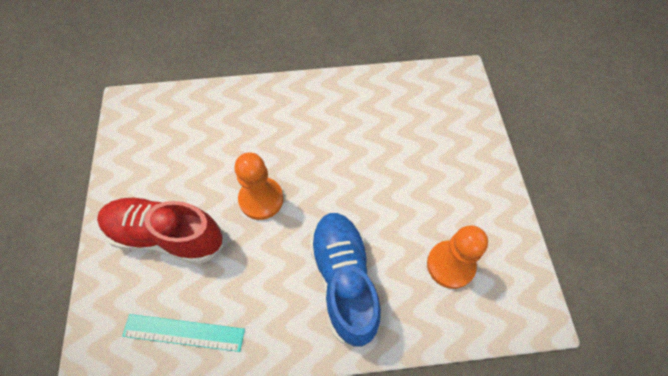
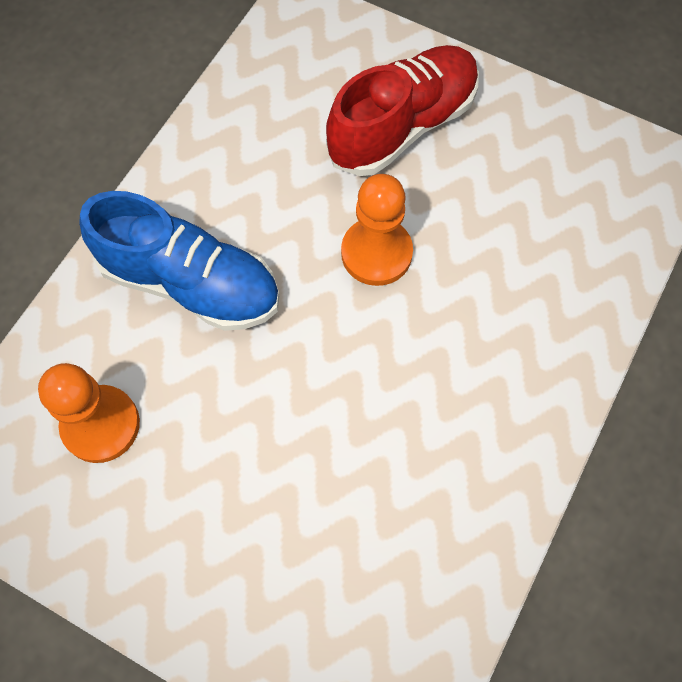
camera: 125 degrees right, 5 degrees up
(184, 332) = (267, 94): turquoise ruler -> none

